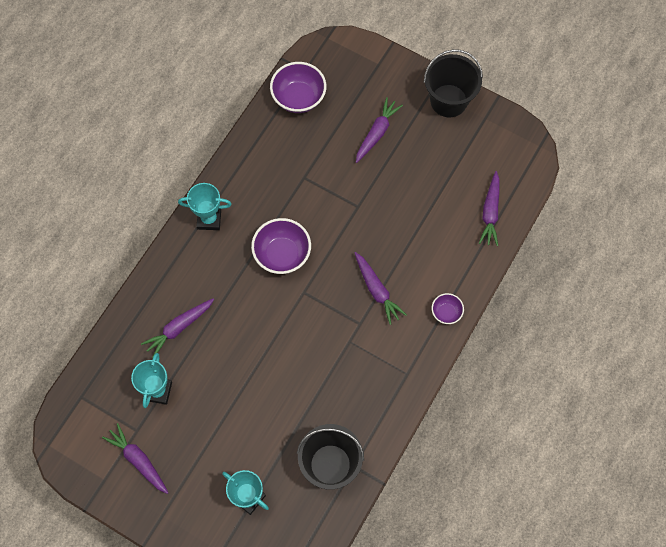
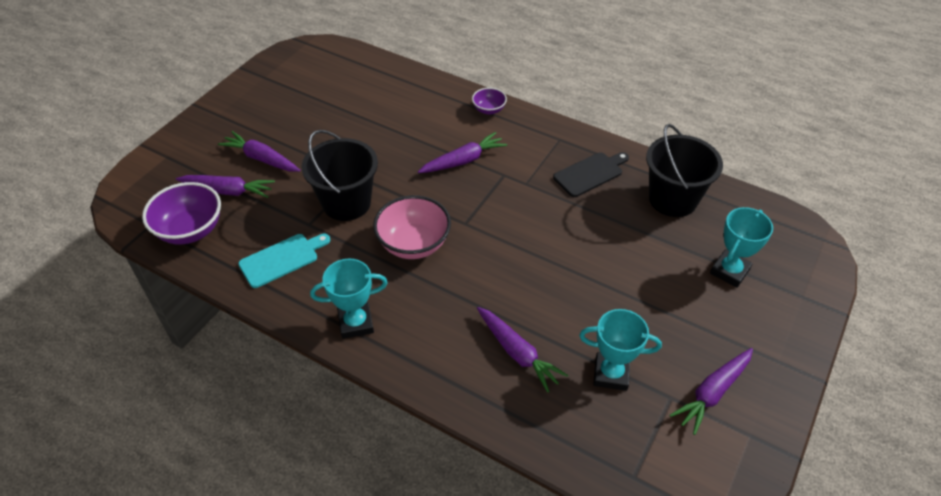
camera: 90 degrees left, 20 degrees down
(209, 219) = (356, 323): turquoise trophy -> turquoise trophy turned 75 degrees clockwise
(269, 164) = (282, 259): none -> turquoise cutting board
(282, 254) = (414, 244): purple bowl -> pink bowl
(362, 397) = (590, 173): none -> black cutting board
(448, 101) = (235, 102): black bucket -> black bucket (346, 203)
(490, 212) = (376, 77): purple carrot -> purple carrot (228, 191)

